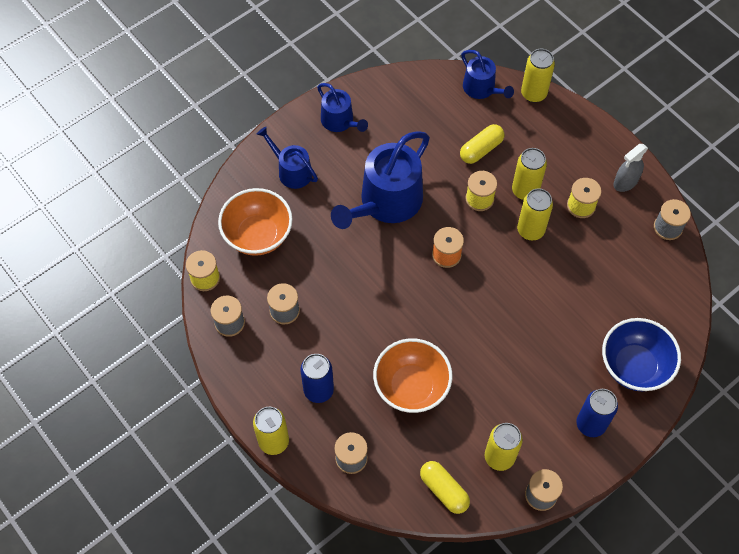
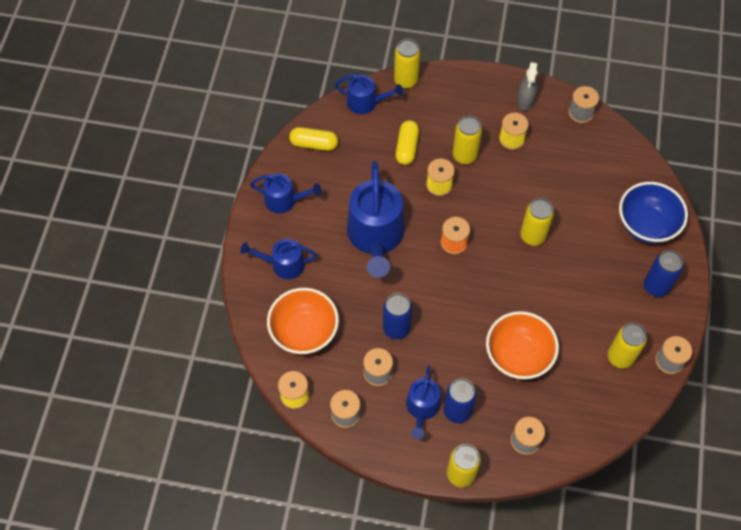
camera: 40 degrees left, 0 degrees up
(293, 365) = (422, 408): none -> blue watering can
(332, 287) = (396, 328): none -> blue can
(444, 490) = (606, 410): yellow capsule -> yellow capsule (314, 144)
(530, 230) = (494, 181): yellow can -> yellow can (532, 236)

